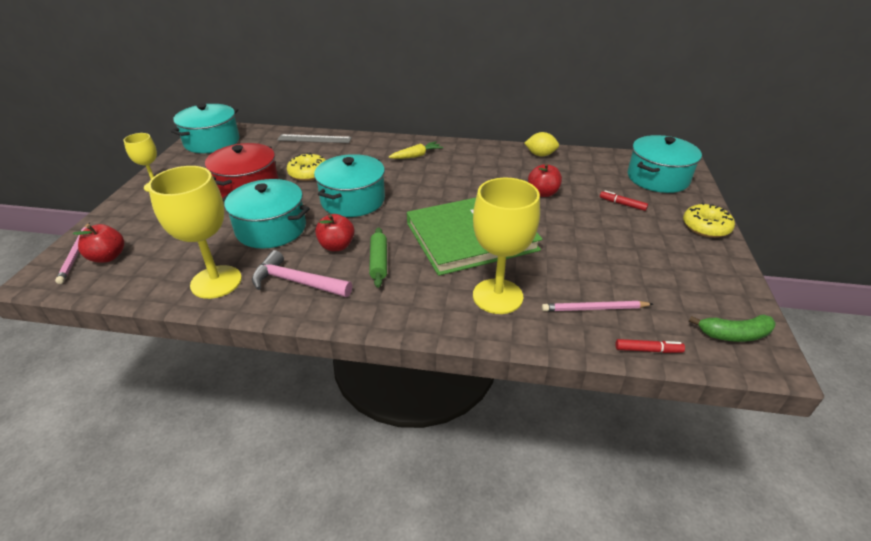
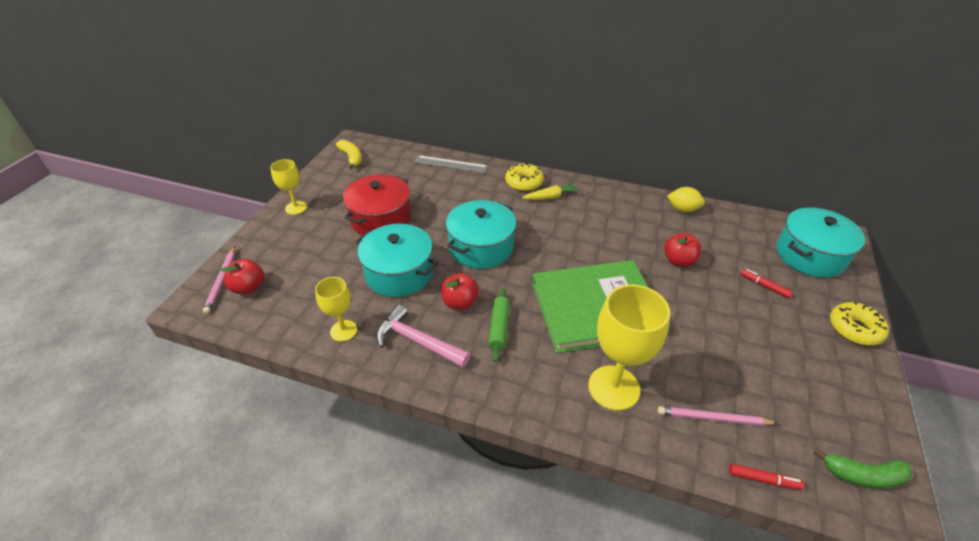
camera: 10 degrees right, 5 degrees up
(212, 142) = (351, 158): turquoise pot -> yellow banana
(216, 282) = (343, 331): yellow goblet -> yellow goblet, size x0.57
(308, 173) = (440, 208): yellow donut -> yellow donut (524, 182)

